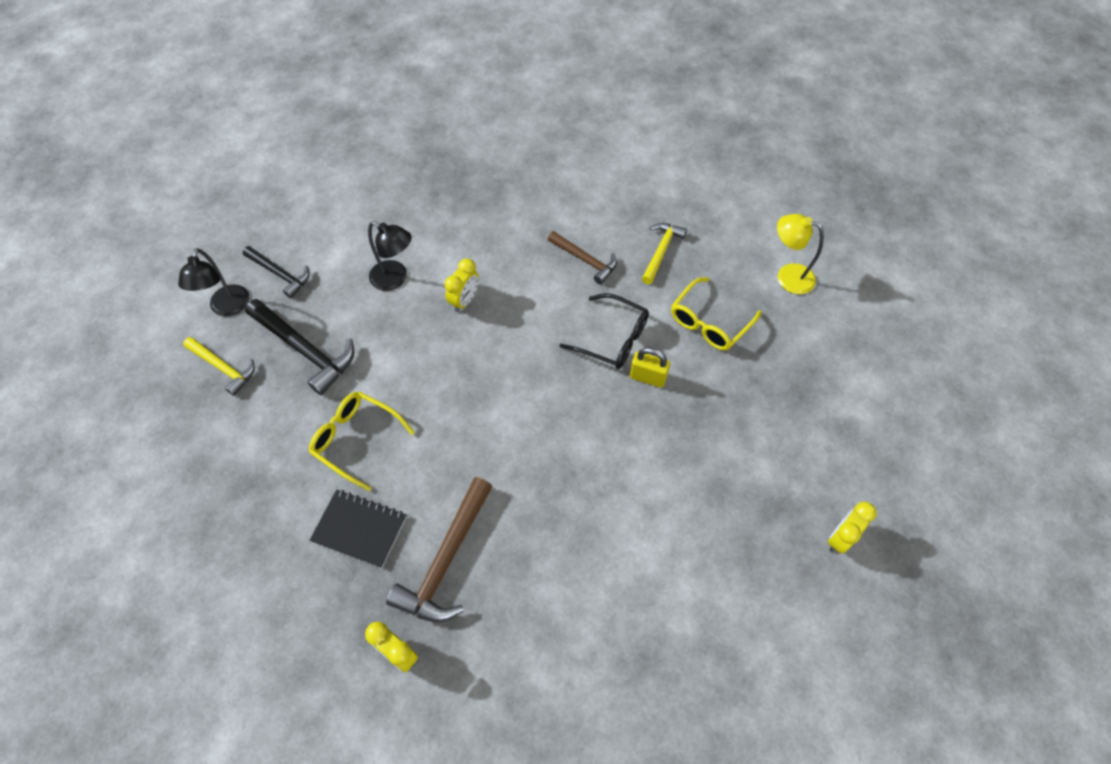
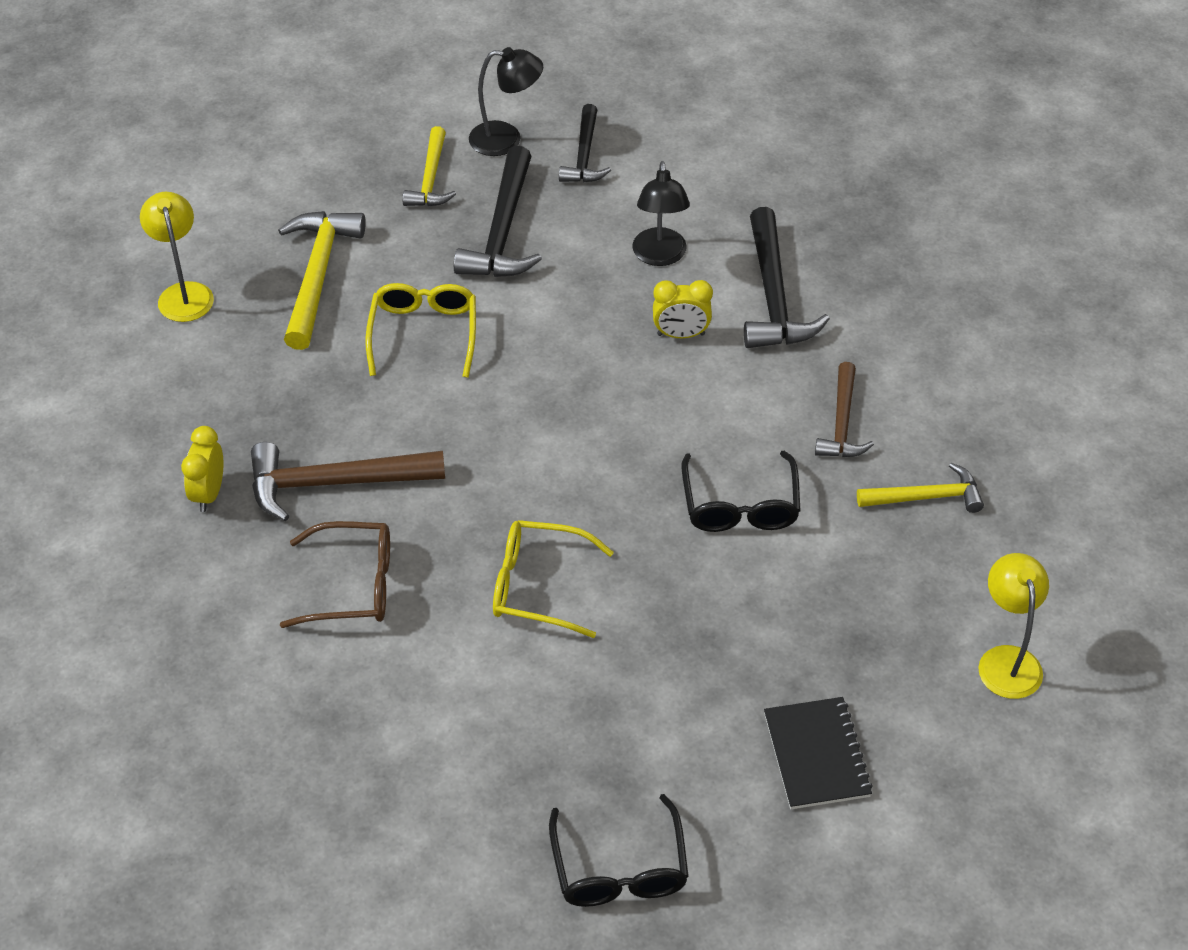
camera: 60 degrees right, 10 degrees down
(193, 581) = (184, 293): none -> yellow lamp
(228, 308) = (506, 139): black lamp -> black lamp turned 150 degrees counterclockwise
(251, 481) = (317, 275): none -> yellow hammer
(359, 529) = (322, 392): black notebook -> black notebook (817, 755)
(470, 241) = (774, 296): none -> black hammer
(541, 591) = (352, 585): none -> brown glasses
(647, 377) = (709, 566): yellow padlock -> none
(709, 322) = (849, 598): yellow glasses -> yellow glasses (538, 586)
(840, 538) = (619, 868): yellow clock -> black glasses

